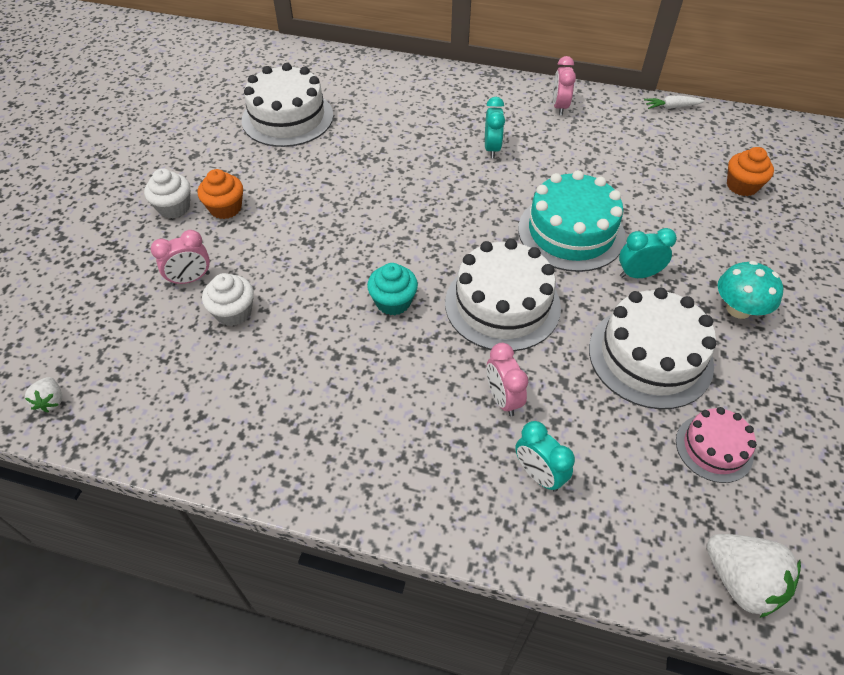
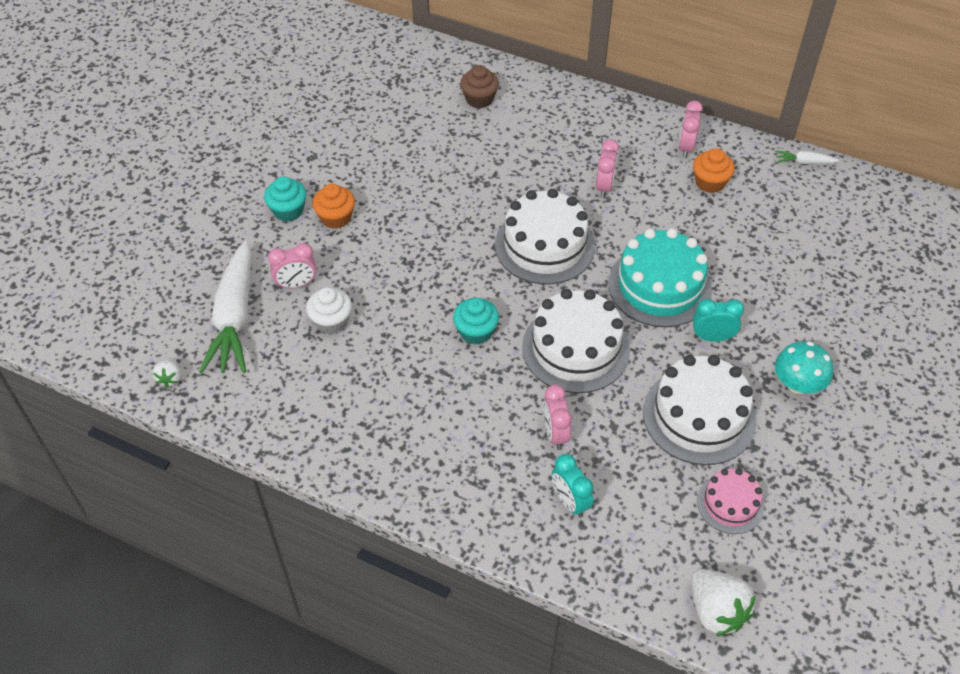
camera: 10 degrees right, 0 degrees up
(124, 323) = (235, 318): none -> white carrot
(174, 207) = (288, 210): white cupcake -> turquoise cupcake
(287, 118) = (407, 127): white cake -> white cake (544, 245)
(354, 87) = (479, 99): none -> brown cupcake
(492, 149) = (604, 187): turquoise clock -> pink clock
(742, 186) = (847, 260): orange cupcake -> orange cupcake (710, 182)

